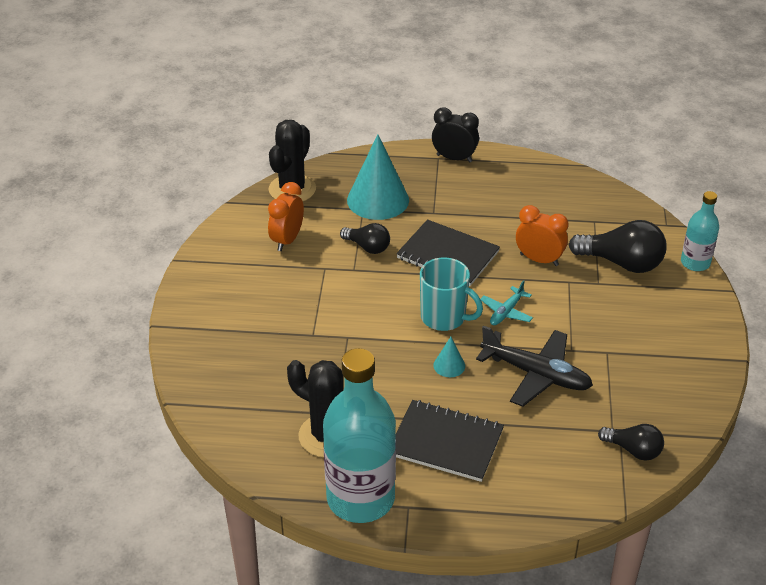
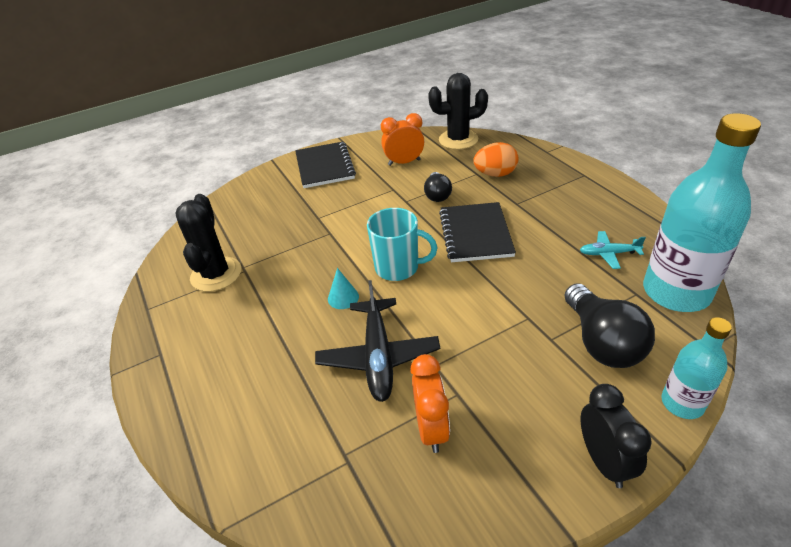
camera: 60 degrees right, 0 degrees up
(360, 498) = (157, 323): turquoise bottle -> turquoise bottle (676, 292)
(378, 200) = (495, 174): turquoise cone -> orange egg
(444, 317) = (398, 268): turquoise mug -> turquoise mug turned 75 degrees counterclockwise
(446, 442) = (248, 340): black notebook -> black notebook (324, 166)
(454, 158) = (596, 181): black clock -> black clock (604, 461)
(506, 312) = (442, 298): turquoise plane -> turquoise plane (608, 254)
(539, 260) = (534, 285): orange clock -> orange clock (431, 428)
(633, 450) = (327, 488): black light bulb -> none

